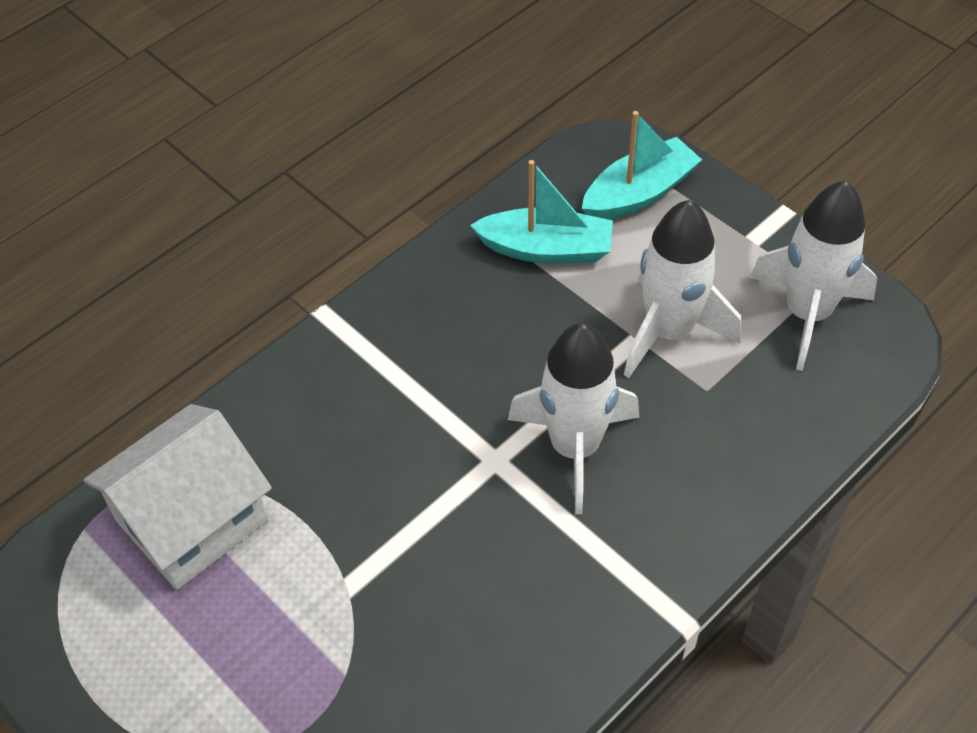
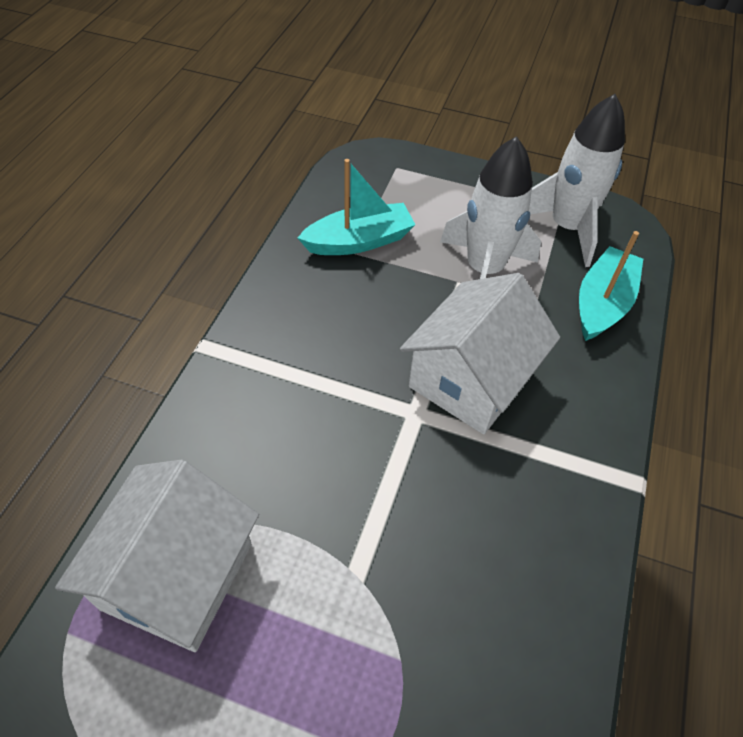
camera: 30 degrees left, 0 degrees up
(575, 447) = (471, 379): white rocket -> white house
(639, 193) = (402, 184): turquoise boat -> turquoise boat (602, 303)

